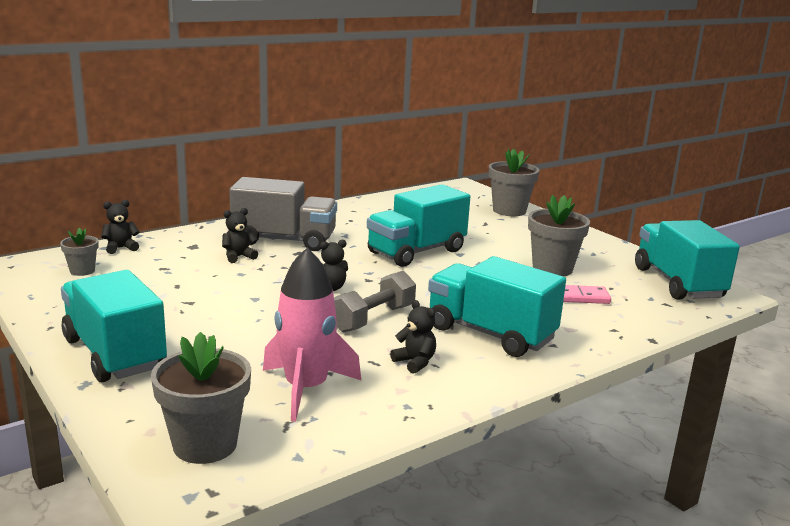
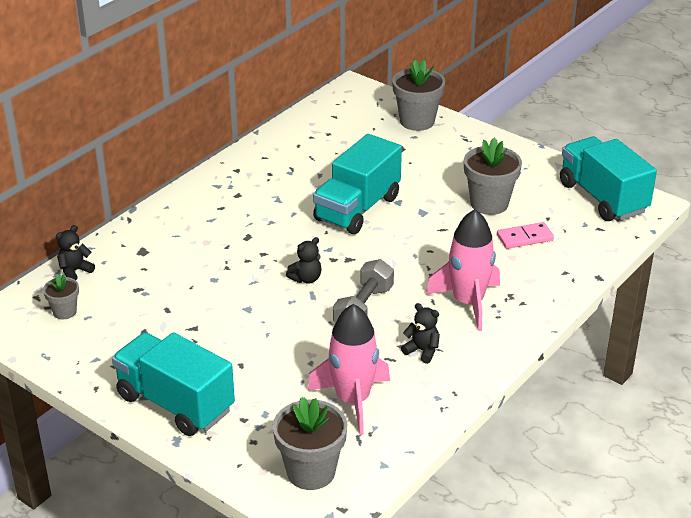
camera: 15 degrees left, 15 degrees up
(238, 257) = (196, 256): black teddy bear -> none
(284, 240) = (224, 221): grey truck -> none
(490, 333) = (468, 302): turquoise truck -> pink rocket

